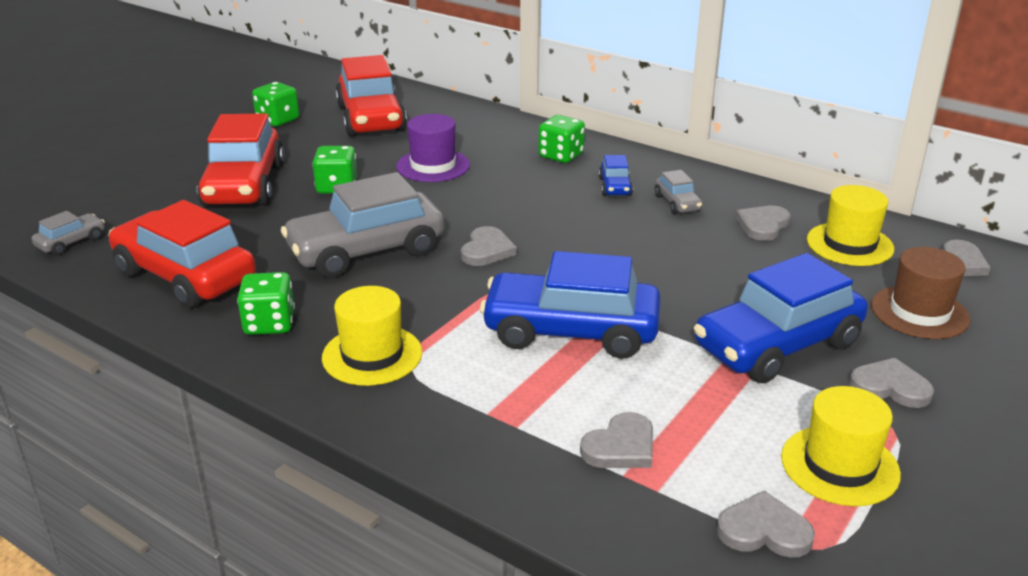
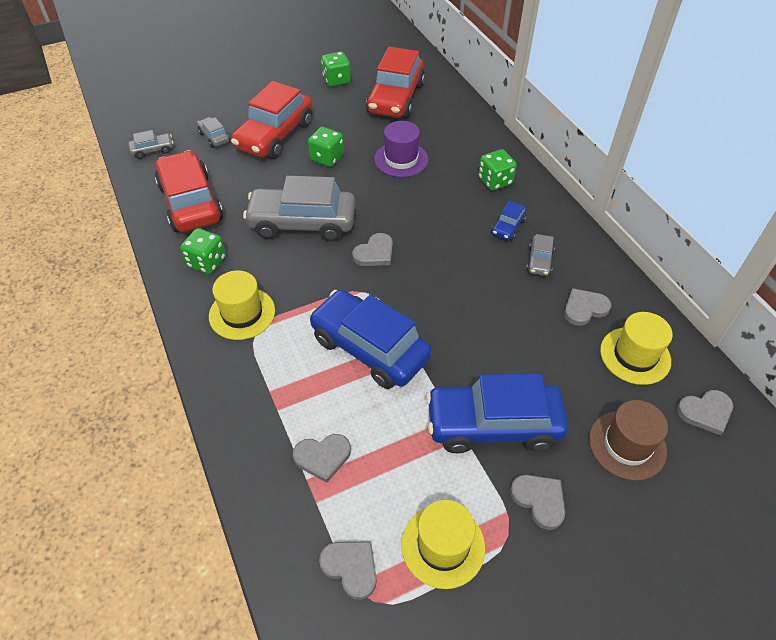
camera: 30 degrees right, 20 degrees up
(156, 207) = (214, 137): none -> grey car

